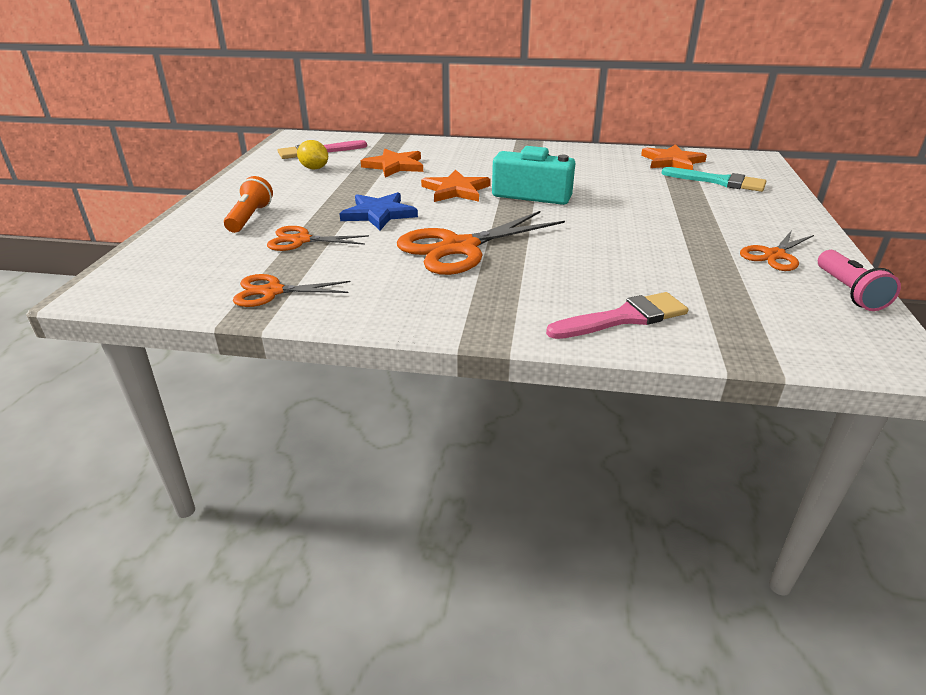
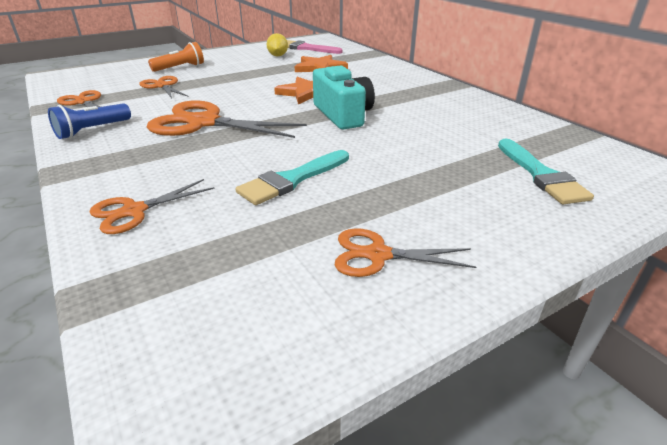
camera: 50 degrees right, 0 degrees up
(378, 214) = (229, 88): blue star -> none
(388, 303) = (92, 130): none -> blue flashlight
(623, 318) = (134, 211): pink brush -> orange scissors
(637, 247) = (292, 180): none -> turquoise brush
(672, 161) = (545, 140): orange star -> none
(848, 292) = (334, 334): pink flashlight -> none

